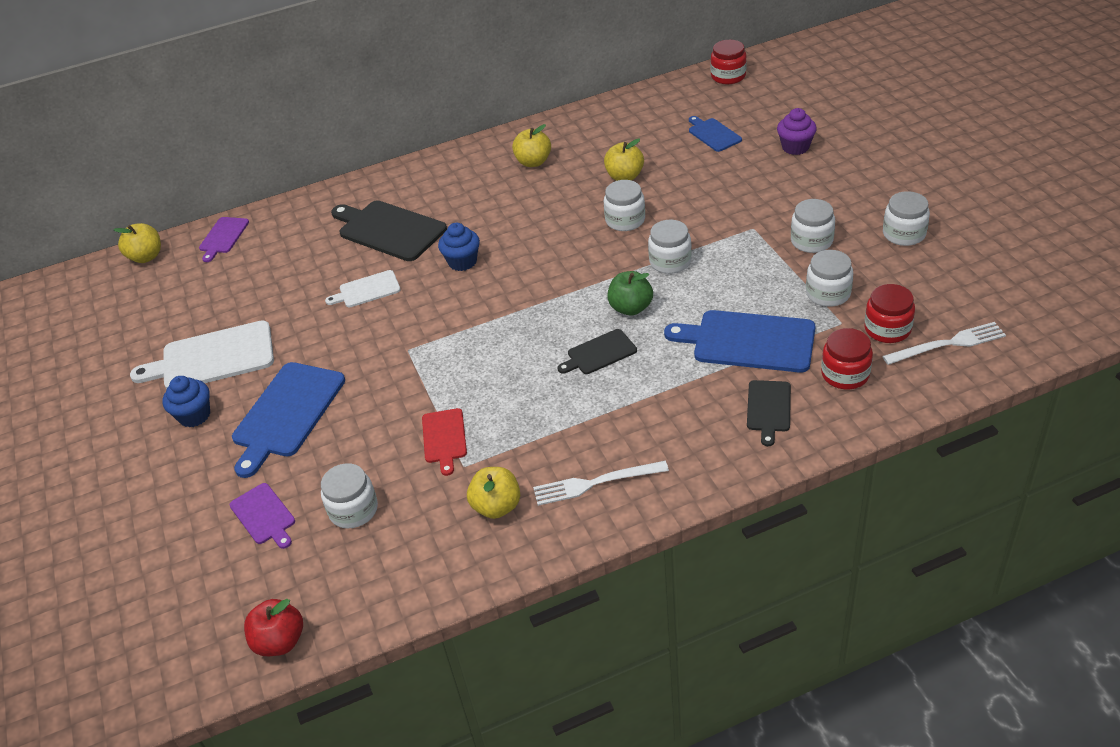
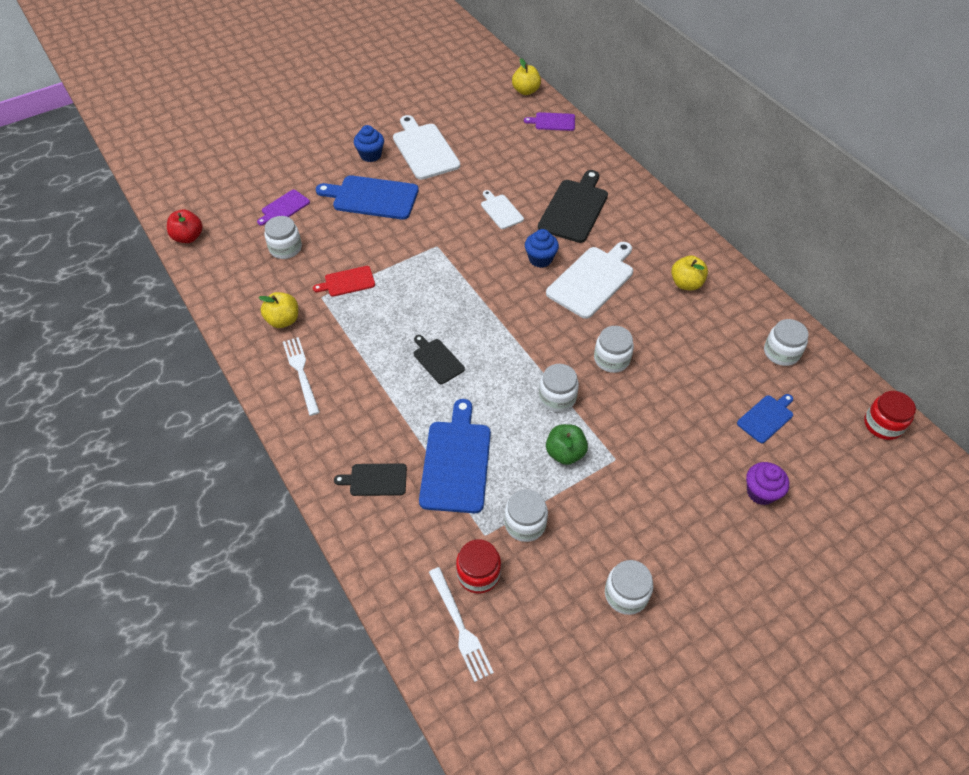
camera: 75 degrees right, 10 degrees up
(508, 225) = (592, 280): none -> white cutting board
(624, 176) = (678, 352): yellow apple -> none
(631, 308) = (493, 375): green apple -> green apple (565, 453)
(811, 241) = (602, 509): white jar -> white jar (781, 352)
(845, 374) = (417, 537): red jar -> none

